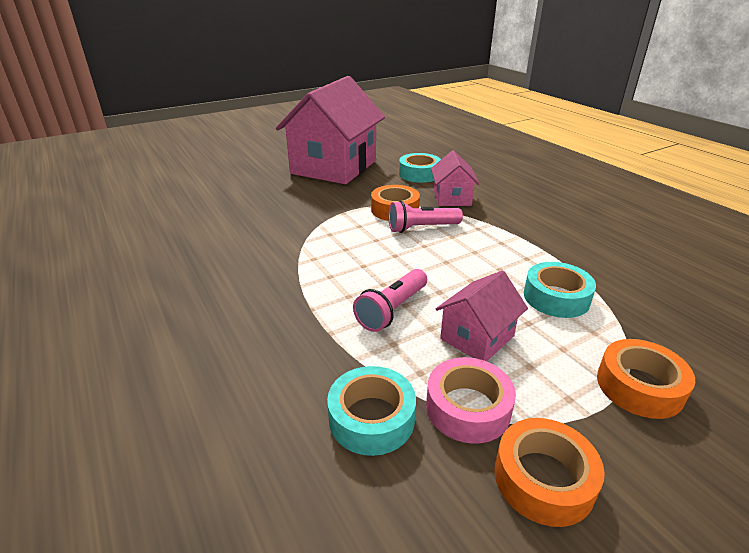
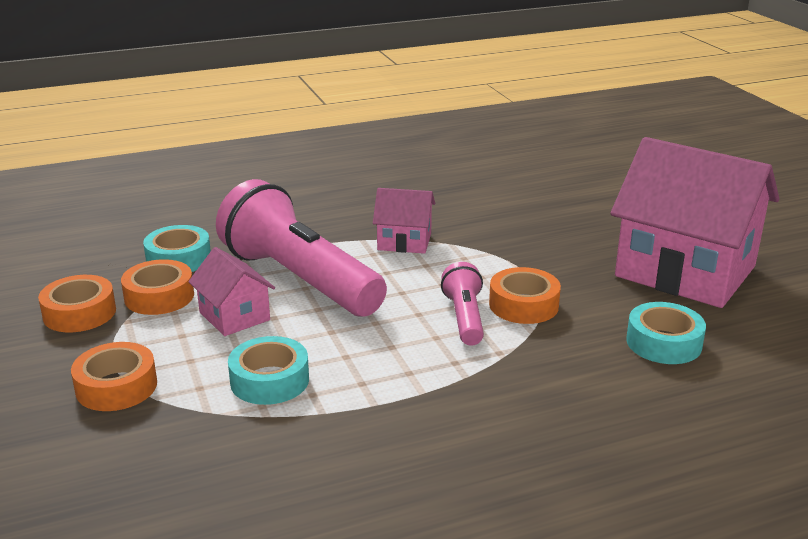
camera: 100 degrees right, 5 degrees down
(392, 310) = (299, 279): pink flashlight -> pink flashlight, size x2.09
(452, 198) = (561, 358): pink house -> pink house (404, 241)
(468, 408) = (159, 296): pink tape -> orange tape

